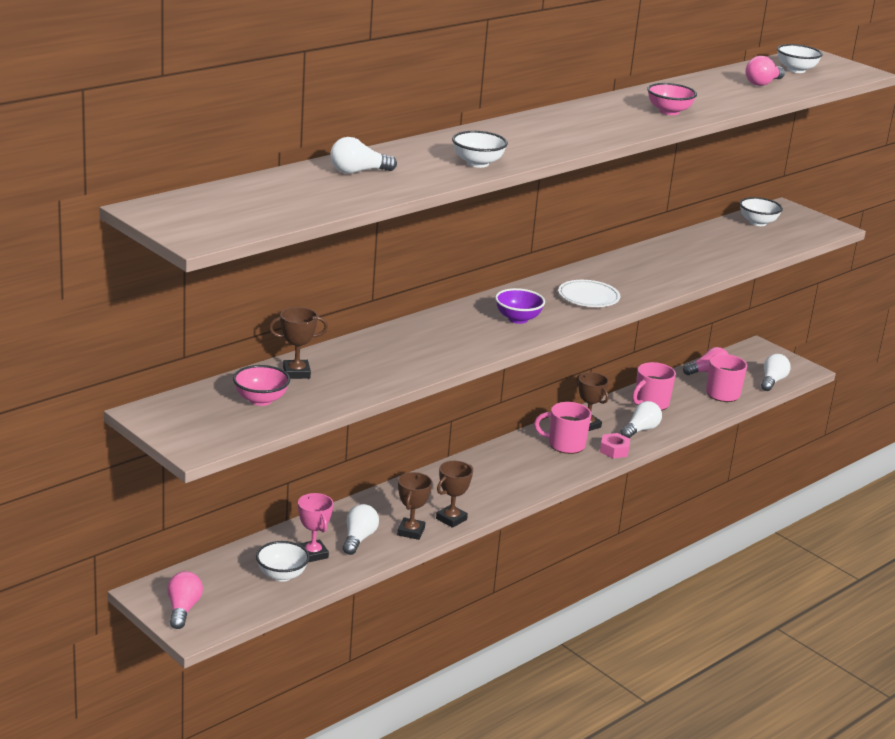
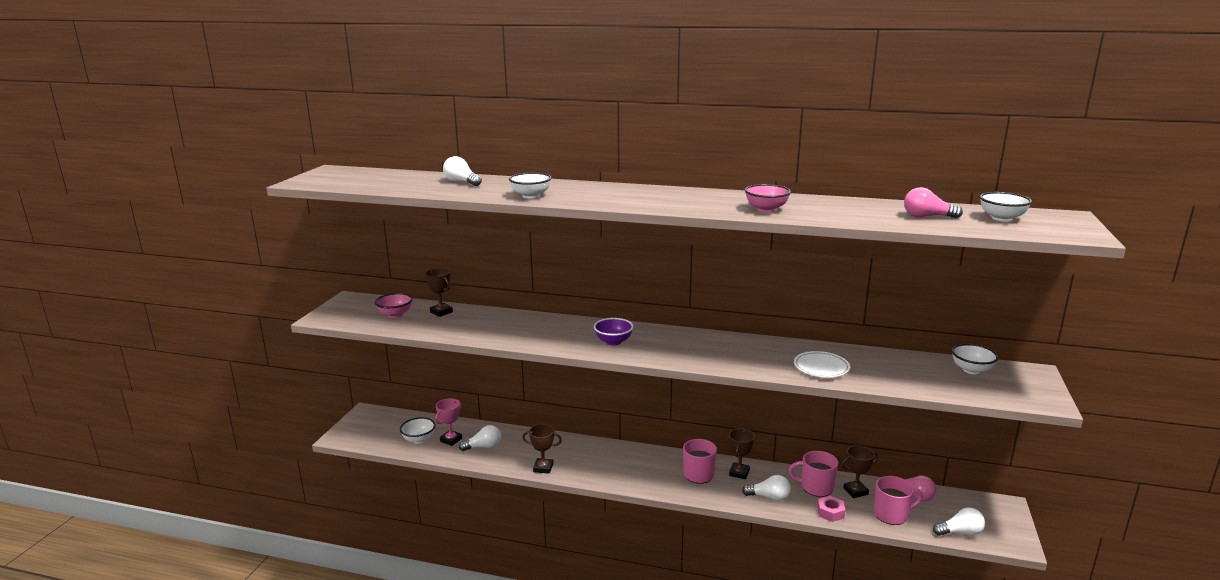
camera: 60 degrees right, 5 degrees down
(183, 609) = (358, 426): pink light bulb -> none
(411, 531) = (511, 460): brown trophy -> brown trophy (855, 491)
(588, 297) = (690, 352): white plate -> white plate (821, 368)
(614, 450) = (721, 496): pink nut -> pink nut (830, 512)

